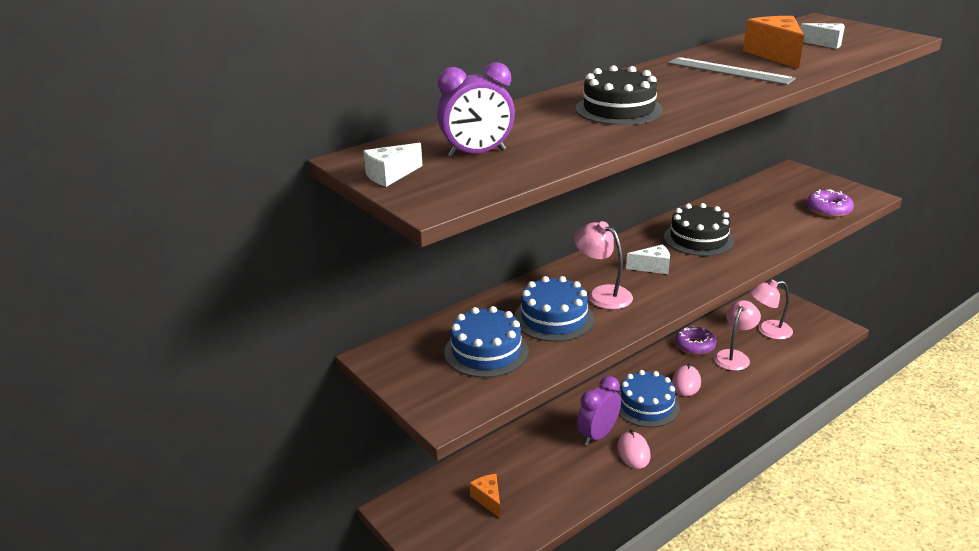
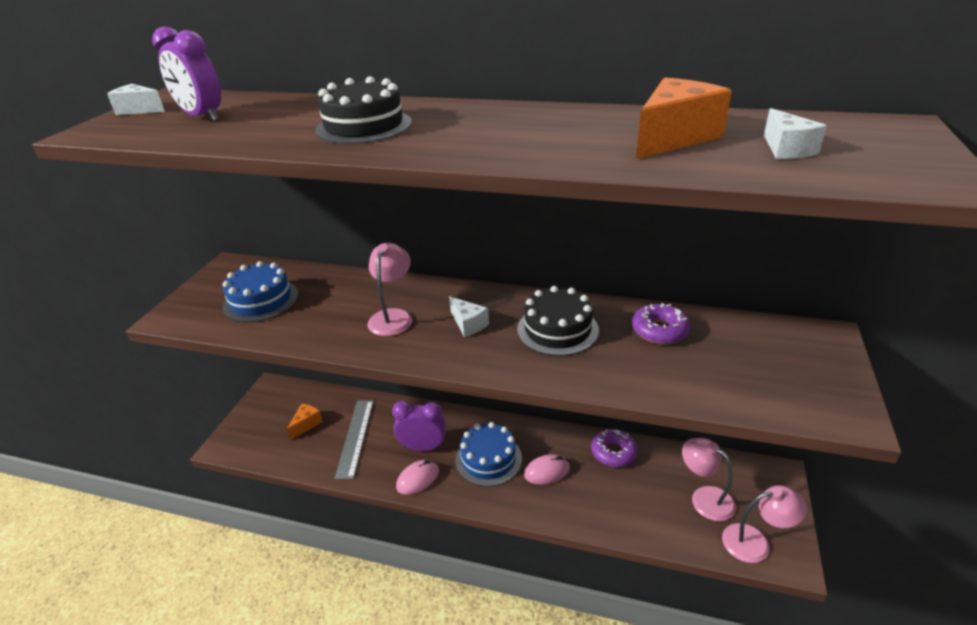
camera: 55 degrees right, 5 degrees up
(554, 318) = (332, 309): blue cake -> none
(729, 71) = (563, 134): grey ruler -> grey ruler (355, 437)
(734, 356) = (627, 488): pink lamp -> pink lamp (755, 542)
(828, 209) = (755, 394): purple donut -> purple donut (659, 330)

